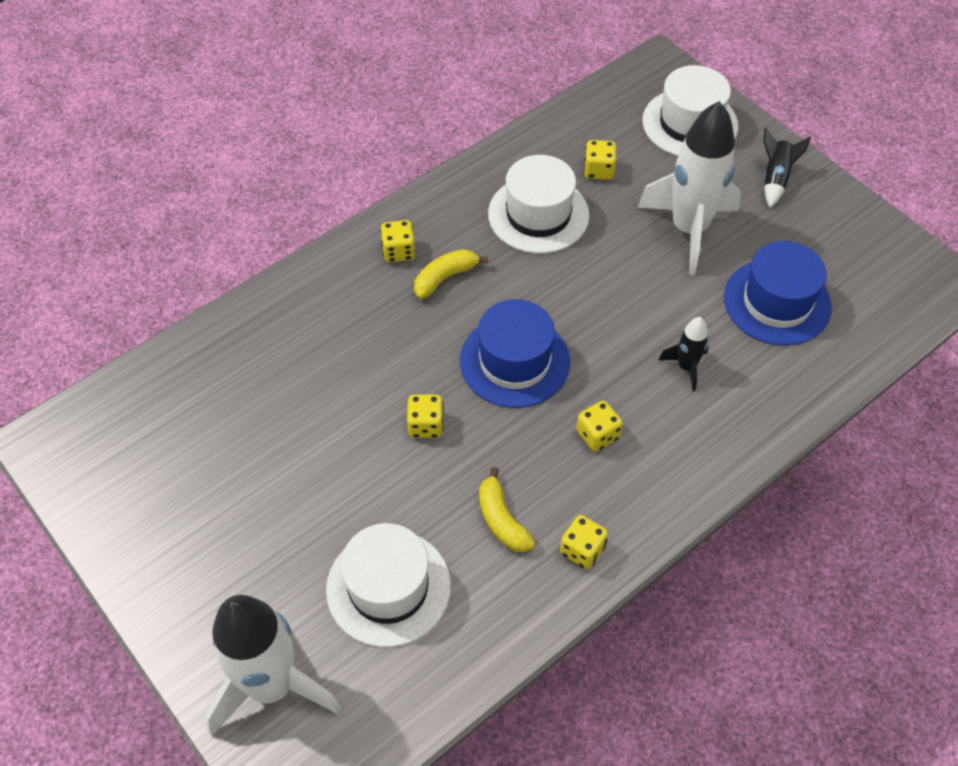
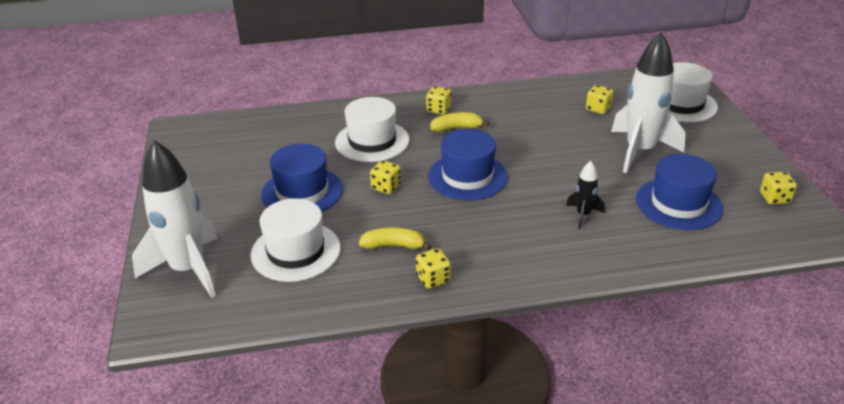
camera: 30 degrees right, 20 degrees down
(322, 483) = (302, 192): none -> blue hat
(502, 520) = (393, 246): yellow banana -> yellow banana turned 90 degrees clockwise
(538, 214) = (540, 117): white hat -> white hat (372, 141)
(597, 435) = (492, 227): yellow dice -> yellow dice (774, 198)
(775, 178) = (725, 144): black rocket -> none

